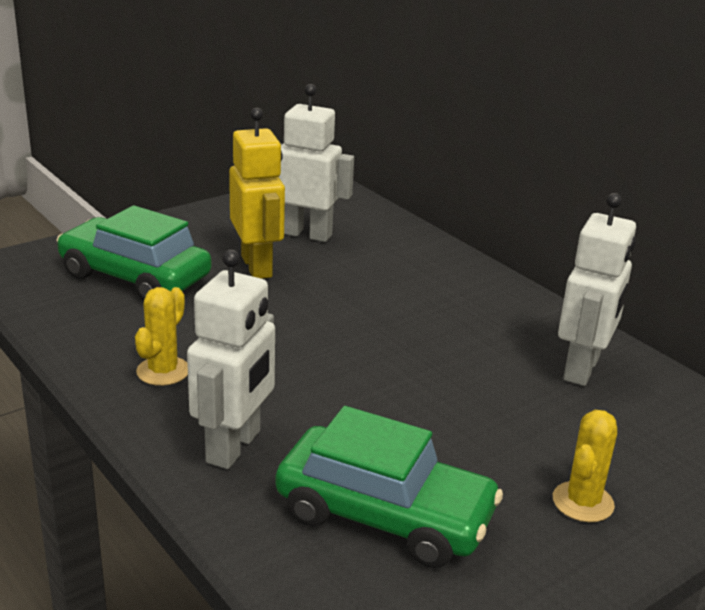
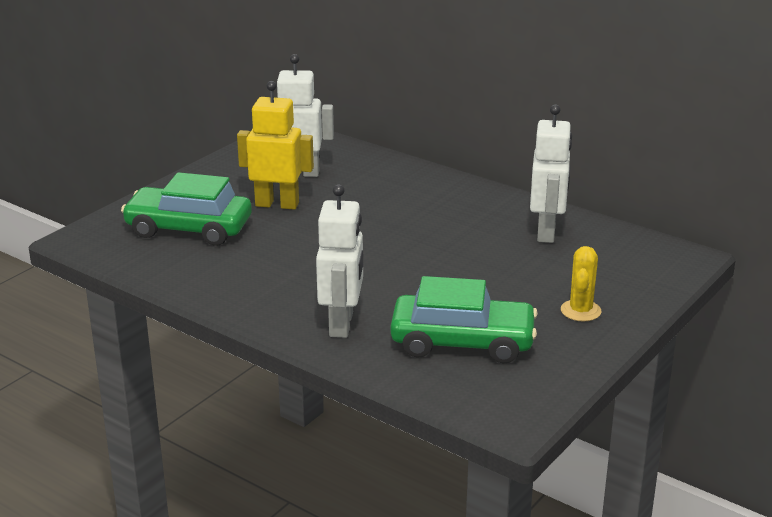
camera: 15 degrees left, 0 degrees up
(163, 371) = (259, 288): yellow cactus -> none
(257, 266) = (277, 204): yellow robot -> yellow robot turned 45 degrees counterclockwise

